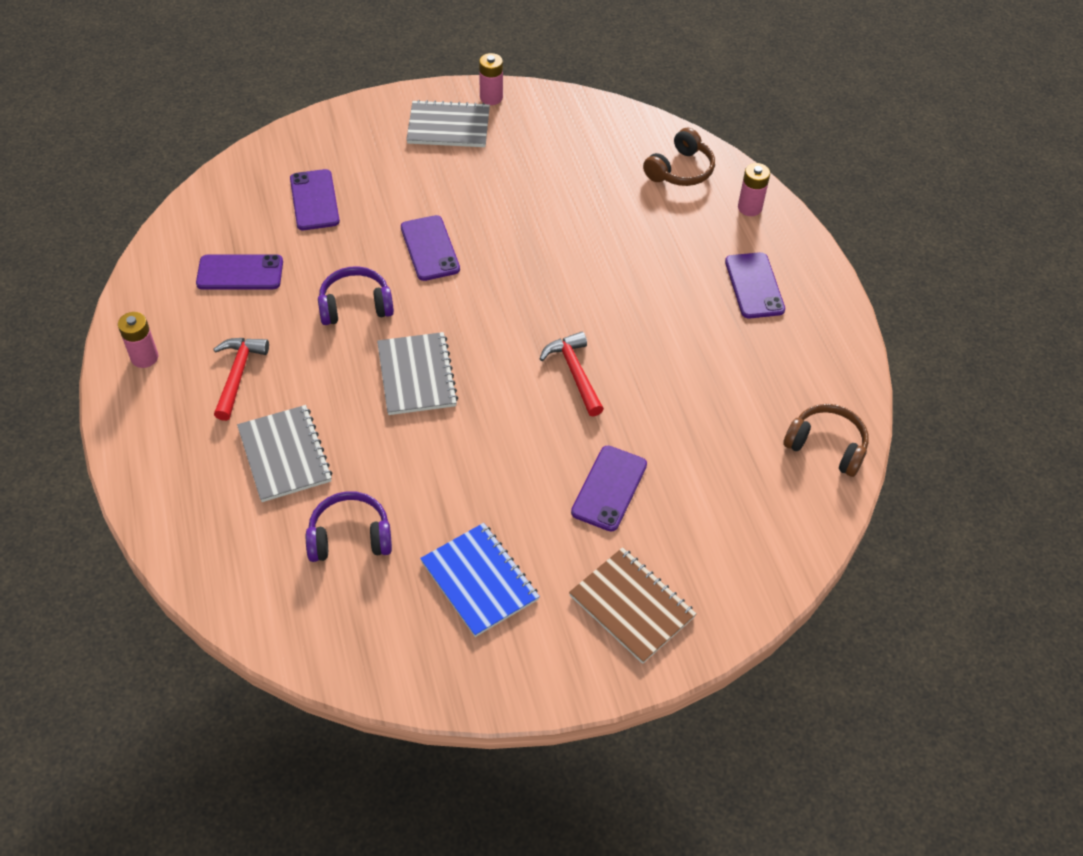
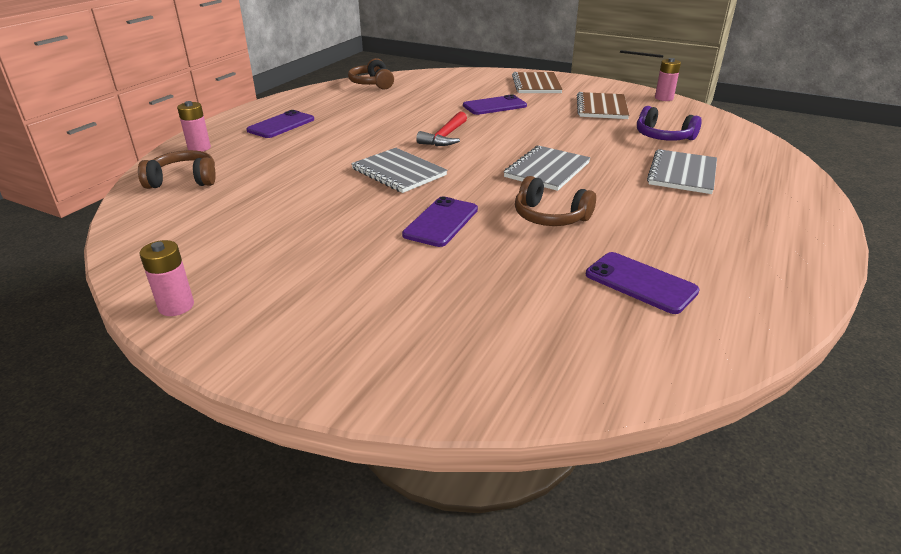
camera: 135 degrees left, 20 degrees down
(144, 357) = (785, 263): pink battery -> pink battery (664, 98)
(238, 375) = (693, 220): red hammer -> none
(314, 200) = (498, 307): purple phone -> none
(355, 305) = (550, 217): purple headphones -> brown headphones
(448, 126) = (265, 302): grey notebook -> grey notebook (398, 172)
(479, 581) = (601, 108): blue notebook -> brown notebook

